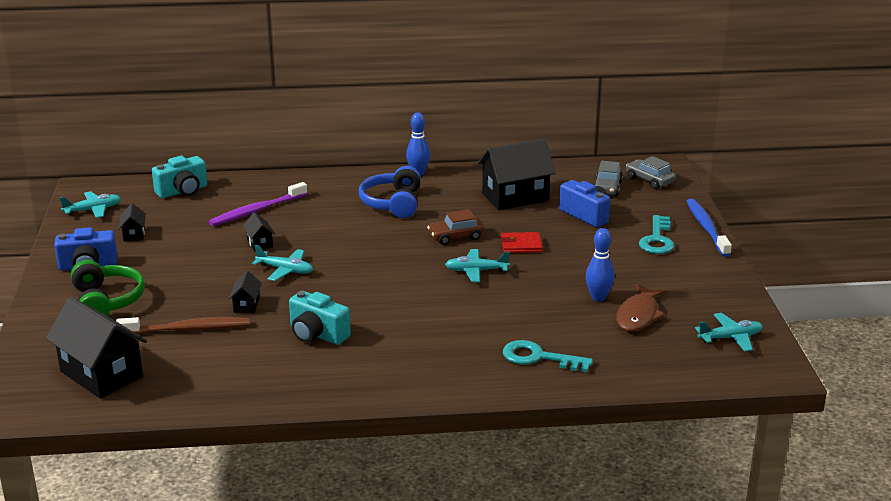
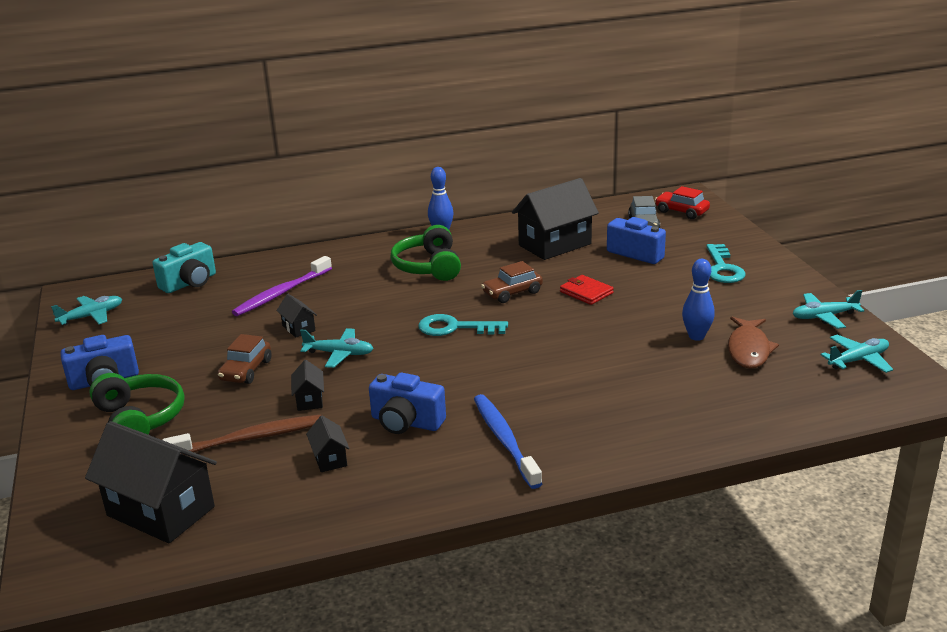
camera: 10 degrees left, 0 degrees up
(134, 234) = (148, 337): black house -> black house (330, 458)
(204, 273) = (246, 370): none -> brown car
(317, 334) = (406, 422): turquoise camera -> blue camera
(393, 203) = (428, 267): blue headphones -> green headphones
(476, 271) = (552, 326): turquoise plane -> turquoise plane (824, 316)
(521, 245) = (586, 292): red wallet -> red wallet turned 60 degrees clockwise
(539, 357) = (669, 412): turquoise key -> turquoise key (455, 328)
(649, 180) = (681, 211): grey car -> red car
(706, 228) = (765, 251): blue toothbrush -> blue toothbrush (505, 440)

